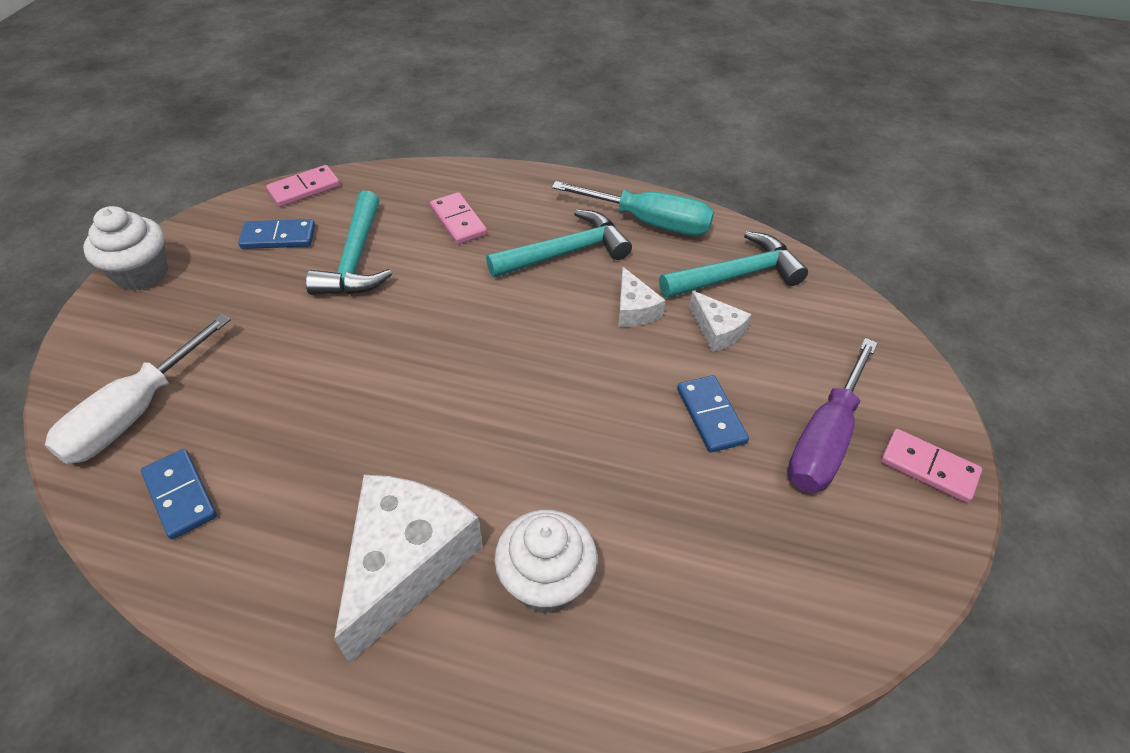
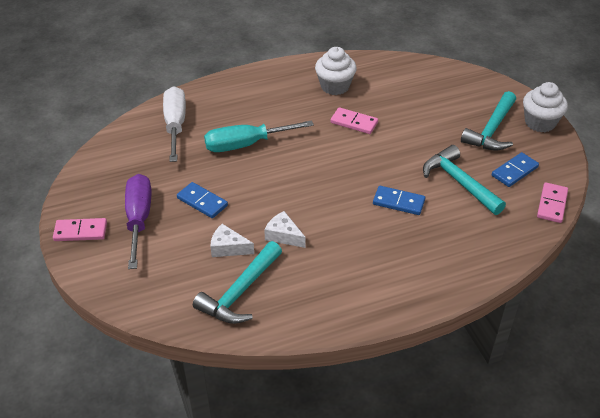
camera: 145 degrees right, 5 degrees down
(134, 413) = (443, 83): white screwdriver -> white screwdriver (175, 125)
(180, 495) = (385, 74): blue domino -> blue domino (398, 202)
(406, 563) = (282, 96): white cheese -> none
(458, 221) = (440, 235): pink domino -> pink domino (354, 122)
(546, 581) = (226, 115): white cupcake -> white cupcake (335, 86)
(565, 252) = (355, 249): turquoise hammer -> turquoise hammer (491, 130)
(650, 222) = (326, 303): turquoise screwdriver -> turquoise screwdriver (246, 144)

